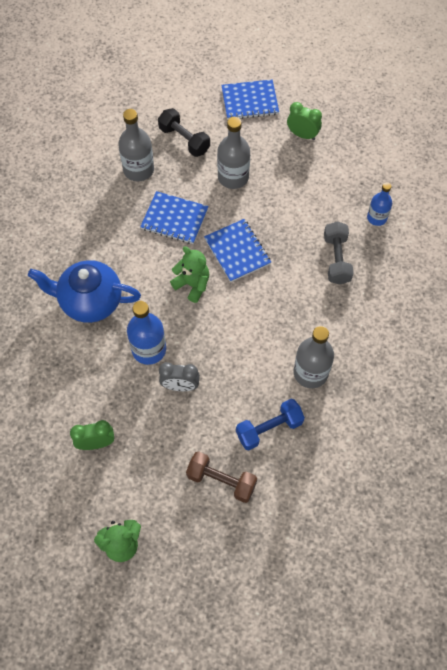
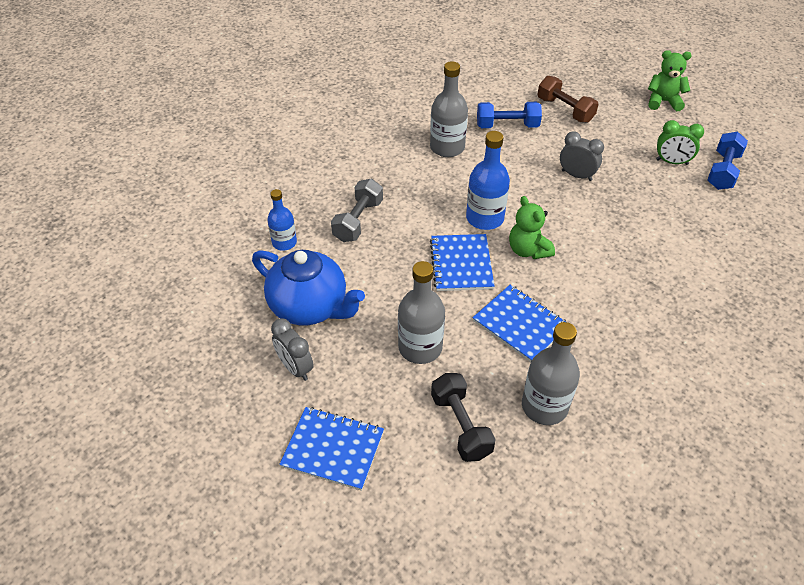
camera: 155 degrees left, 15 degrees down
(46, 451) = (722, 171): none -> blue dumbbell
(90, 301) = (652, 273): blue teapot -> blue teapot (309, 307)
(149, 349) = (598, 211): blue bottle -> blue bottle (485, 218)
(302, 135) = (295, 368): green clock -> grey clock

